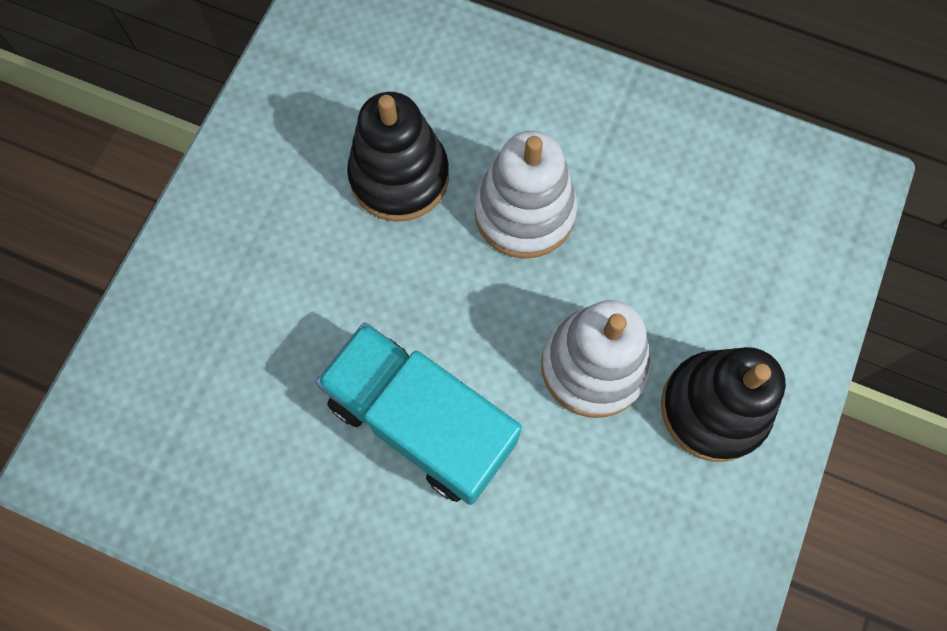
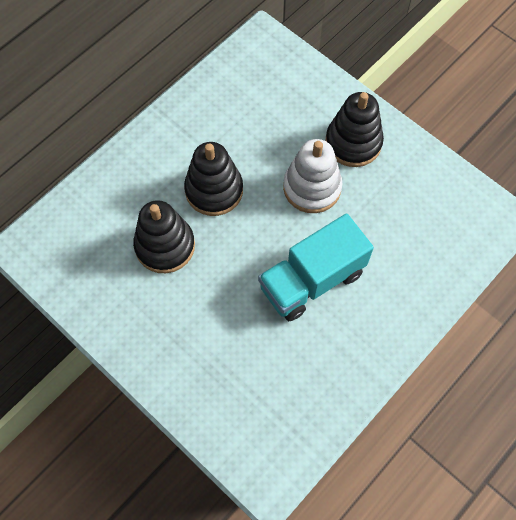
camera: 70 degrees left, 5 degrees down
(524, 212) = (214, 190): white stacking toy -> black stacking toy

